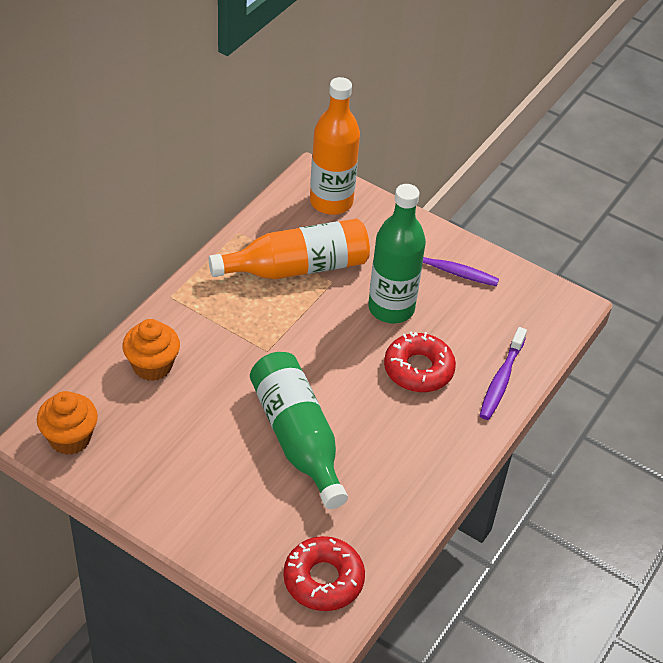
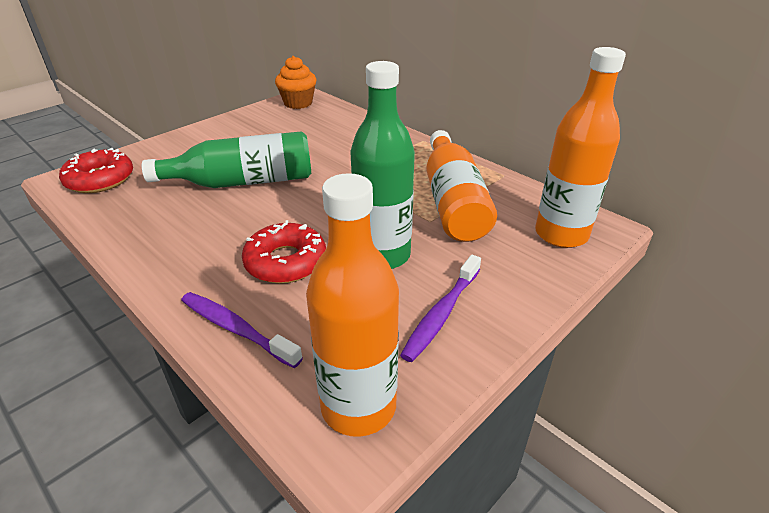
camera: 105 degrees right, 10 degrees down
(152, 366) = (350, 130): orange cupcake -> none
(539, 303) = (358, 406): none -> orange bottle

